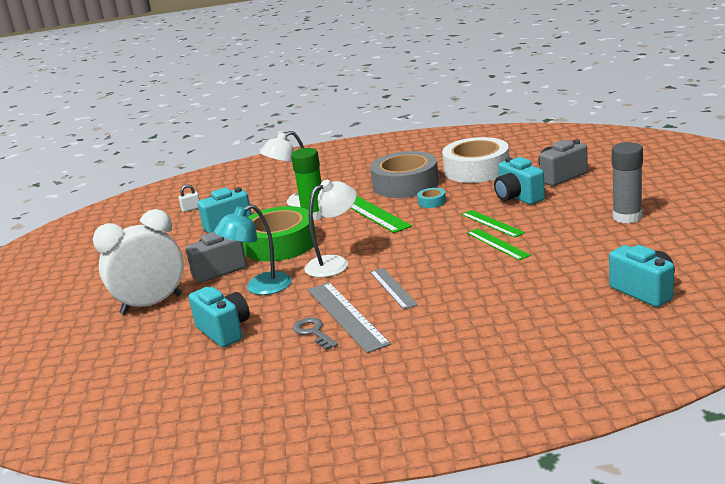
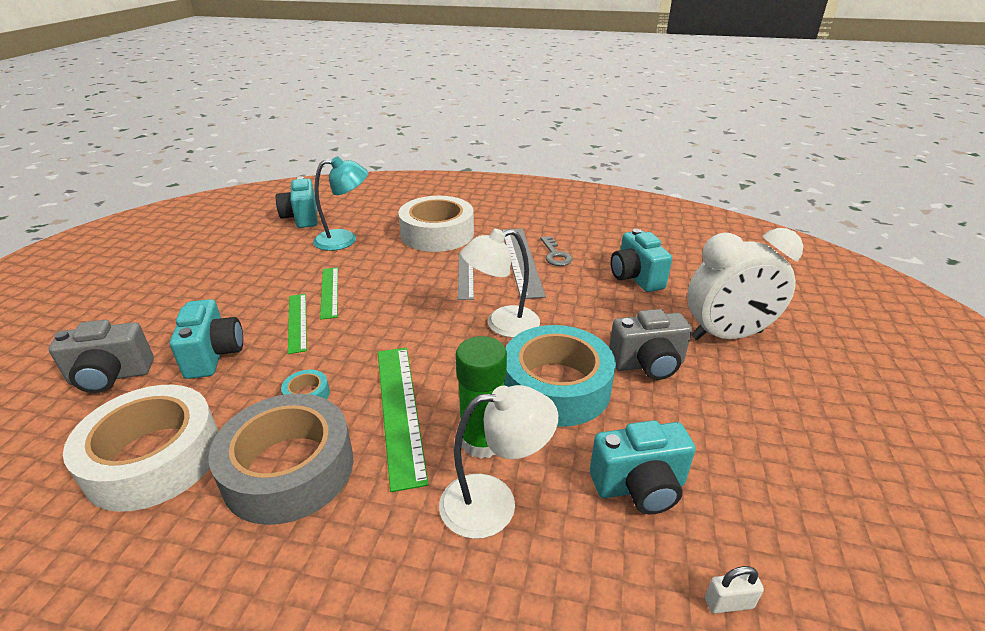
camera: 165 degrees left, 10 degrees up
(260, 288) = (595, 317): turquoise lamp -> turquoise lamp (345, 239)
(280, 244) = (556, 386): green tape -> turquoise tape
(463, 319) = (437, 234): none -> white tape
(627, 217) = (187, 282): grey glue stick -> none

